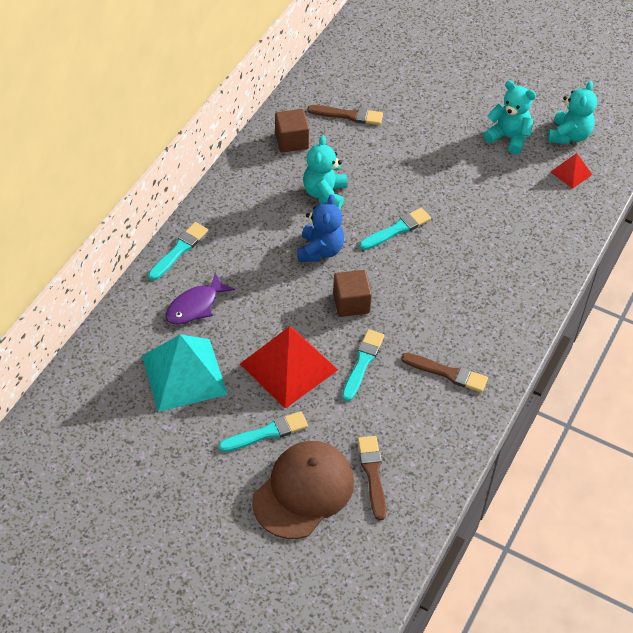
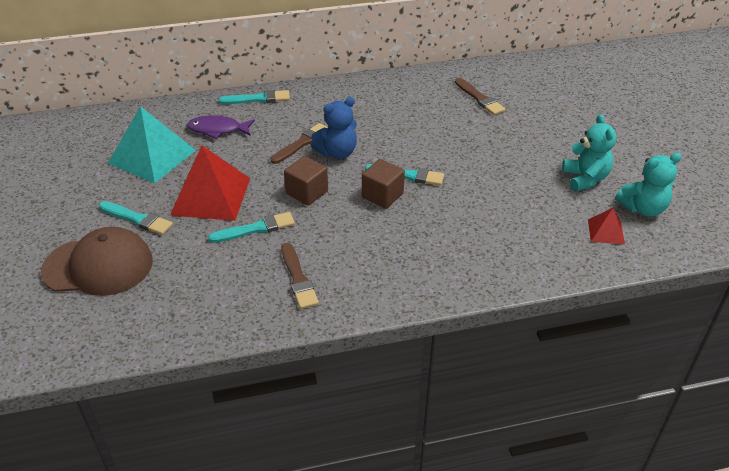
camera: 50 degrees right, 10 degrees down
(291, 141) = (418, 89): brown cube -> brown cube (382, 195)
(325, 194) = (392, 127): turquoise teddy bear -> none
(372, 474) = (150, 293): brown brush -> brown brush (302, 143)

